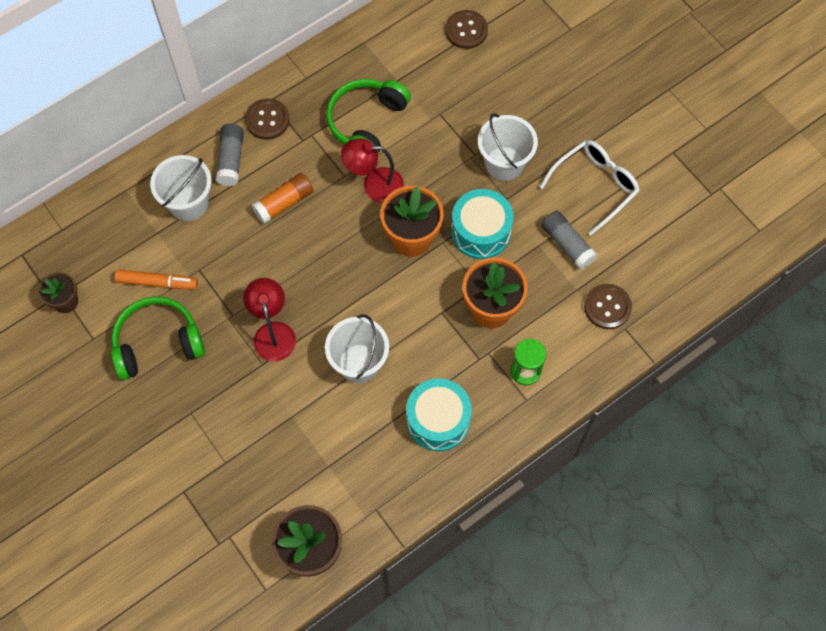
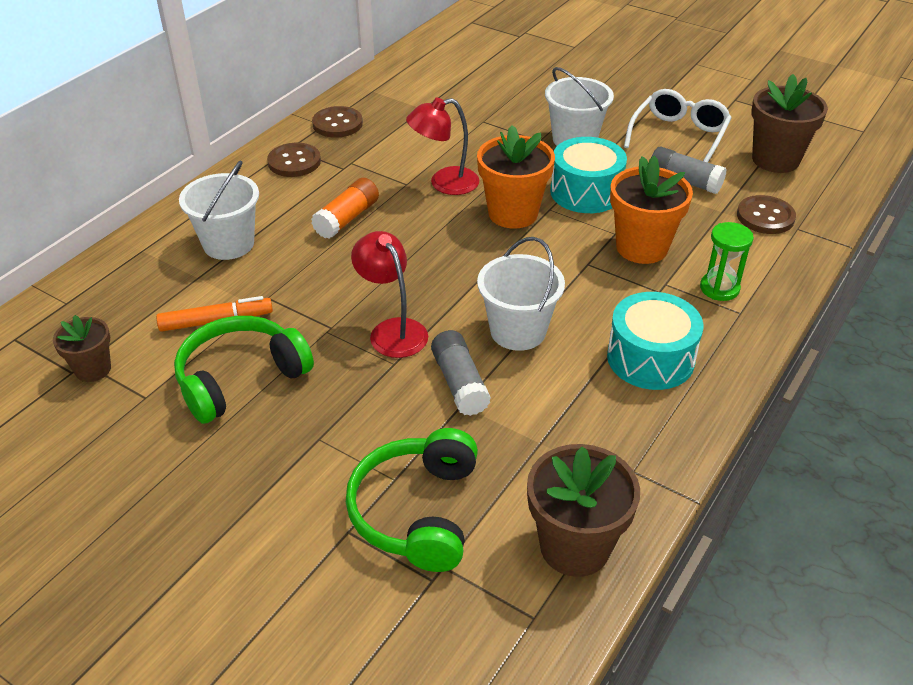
camera: 20 degrees left, 25 degrees down
(231, 160) = (266, 199): grey glue stick -> grey glue stick (460, 383)
(366, 122) = (407, 142): green headphones -> green headphones (416, 511)
(466, 30) = (473, 65): brown button -> brown button (337, 124)
(658, 243) = (775, 160): none -> brown flower pot

